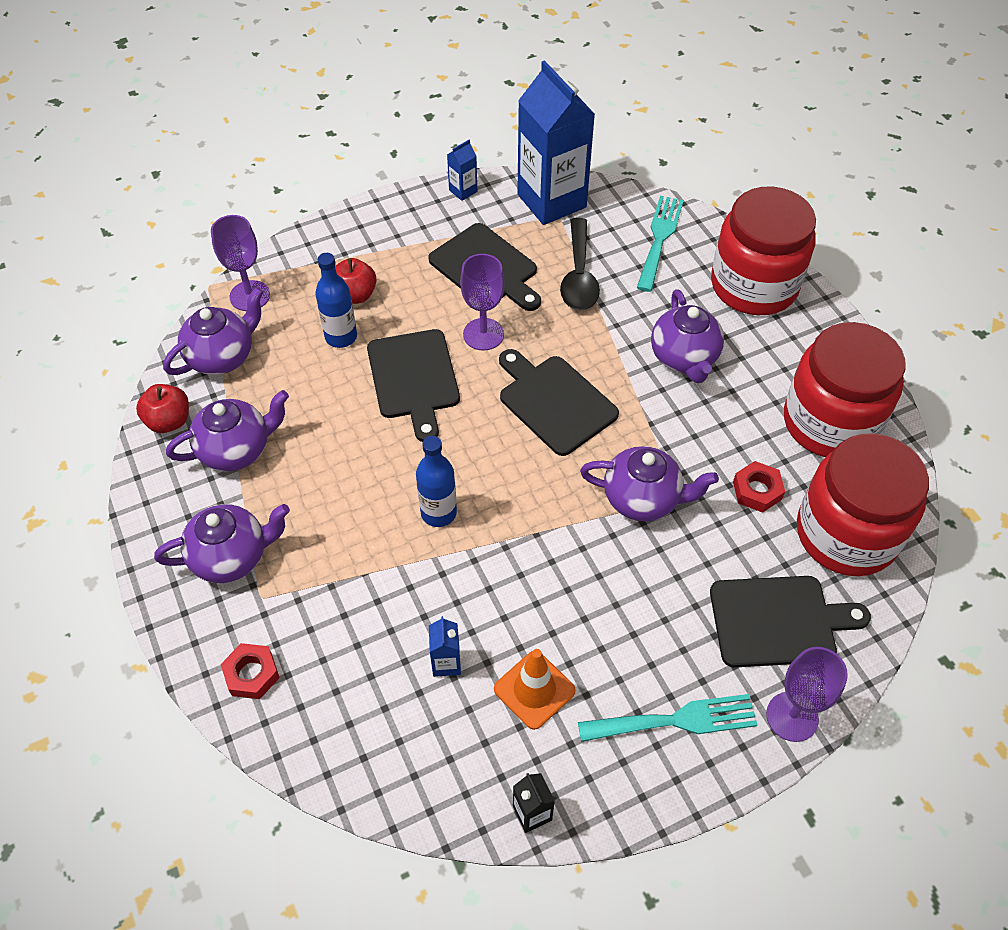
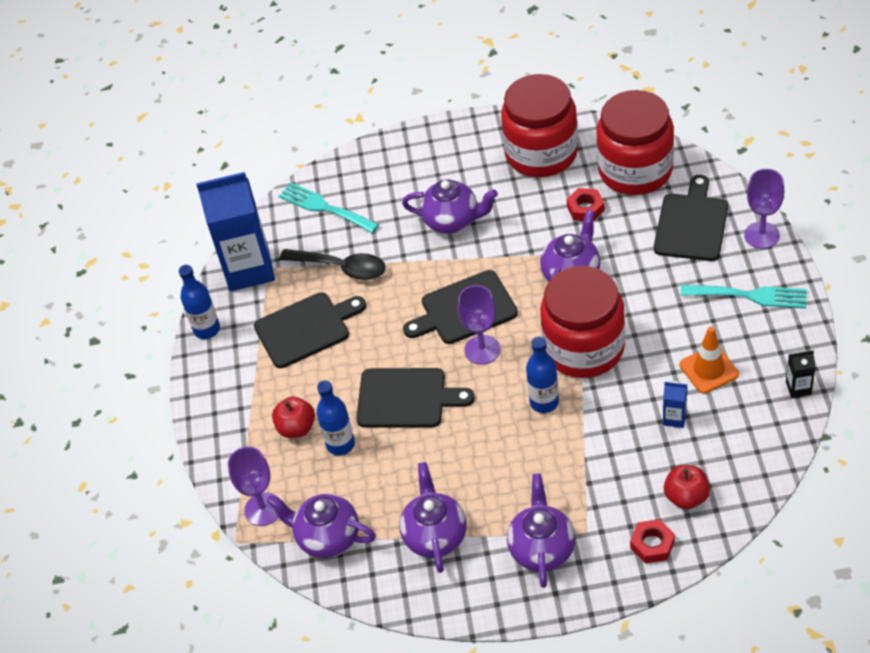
camera: 65 degrees left, 5 degrees down
(169, 421) = (385, 585): red apple -> red apple (686, 497)
(222, 356) = (327, 537): purple teapot -> purple teapot turned 45 degrees counterclockwise
(463, 191) = (207, 329): blue carton -> blue bottle
(483, 334) = (378, 343): purple goblet -> purple goblet (482, 350)
(676, 720) = (750, 296): turquoise fork -> turquoise fork turned 90 degrees clockwise
(754, 285) = (398, 162): red jar -> red jar (584, 348)

